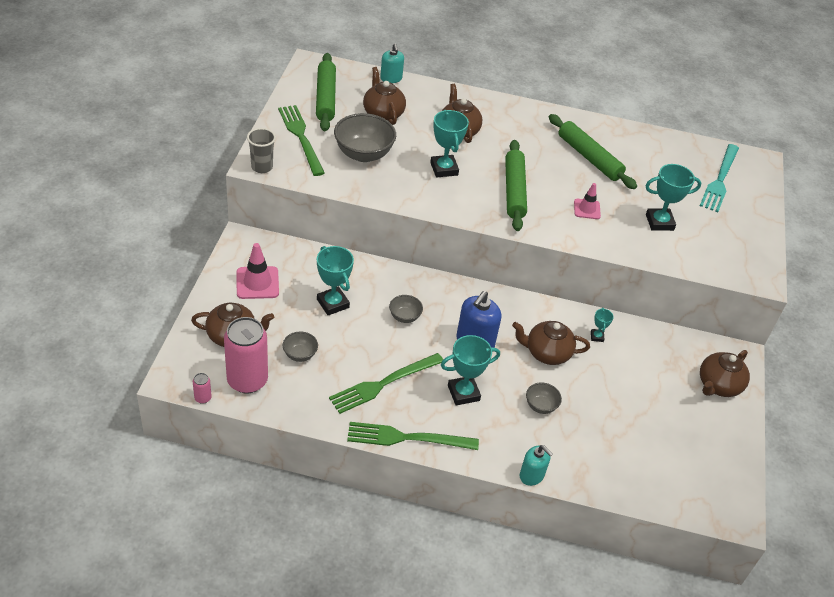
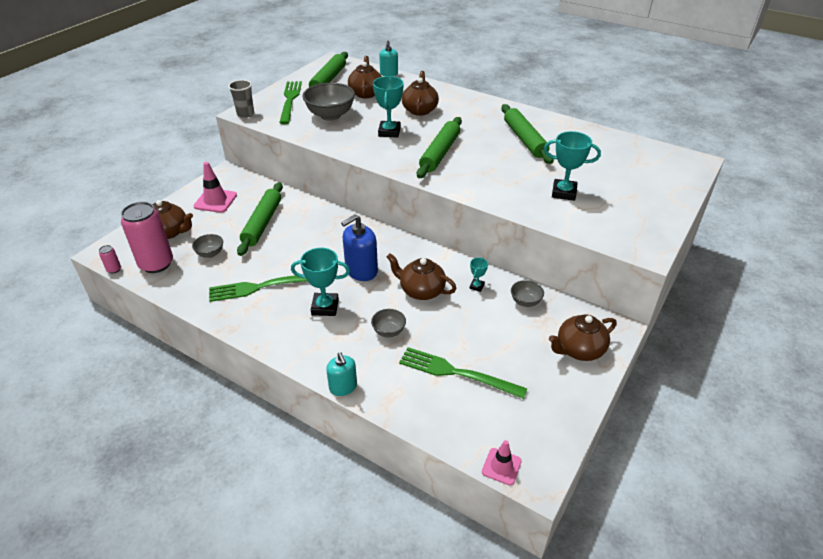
camera: 25 degrees right, 5 degrees down
(333, 303) = (262, 223): turquoise trophy -> green rolling pin
(404, 317) = (314, 242): grey bowl -> grey bowl (525, 302)
(407, 438) = (251, 331): green fork -> green fork (456, 373)
(587, 209) = (498, 174): pink traffic cone -> pink traffic cone (501, 466)
(720, 180) = (645, 170): turquoise fork -> none

